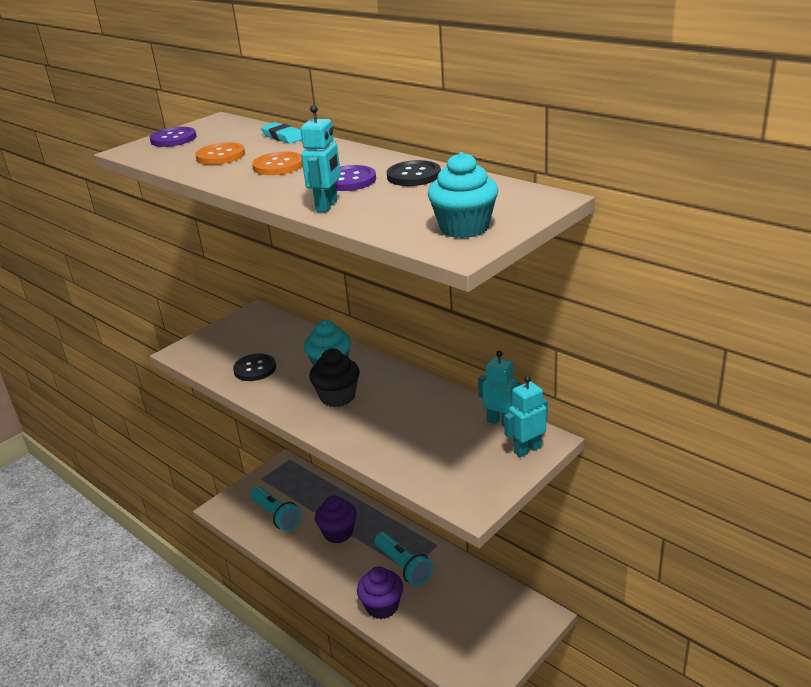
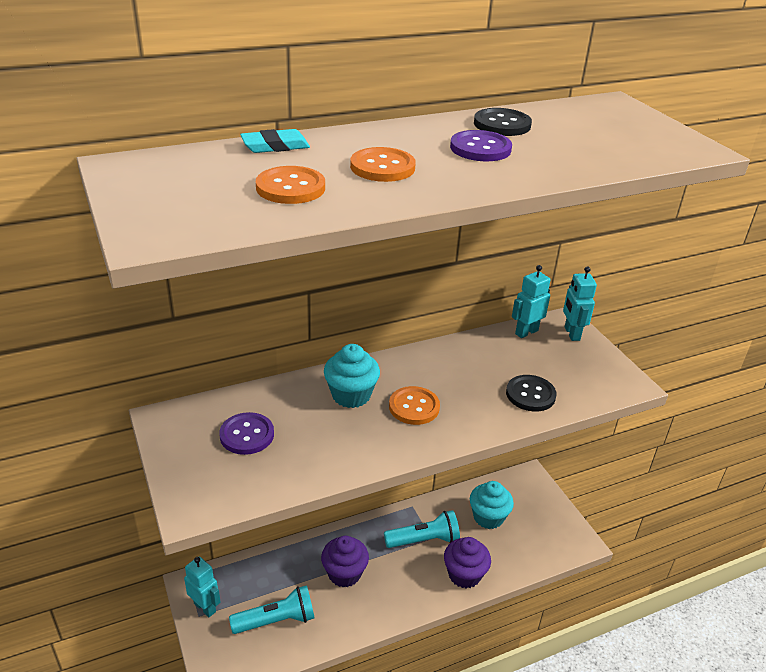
camera: 70 degrees left, 5 degrees up
(173, 139) = (155, 202): purple button -> purple button (247, 435)
(255, 369) = (302, 451): black button -> black button (530, 394)
(327, 206) = (544, 170): turquoise robot -> turquoise robot (205, 607)
(337, 397) = (414, 407): black cupcake -> orange button
(464, 228) = (653, 137): turquoise cupcake -> turquoise cupcake (488, 517)

